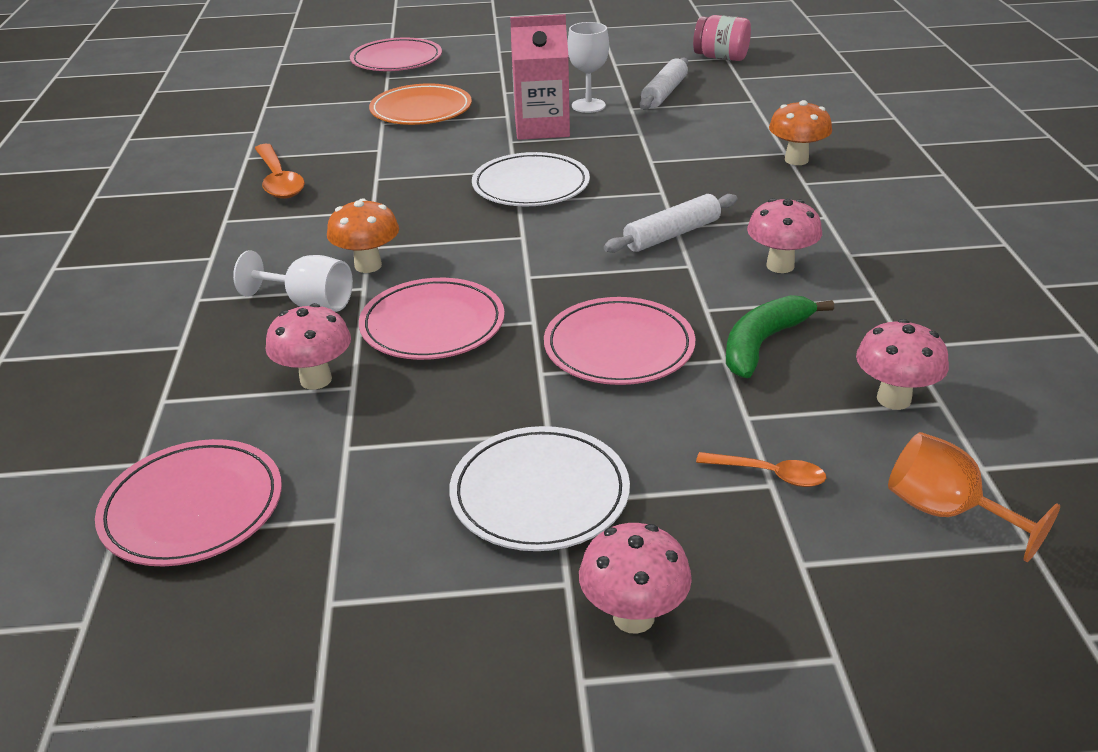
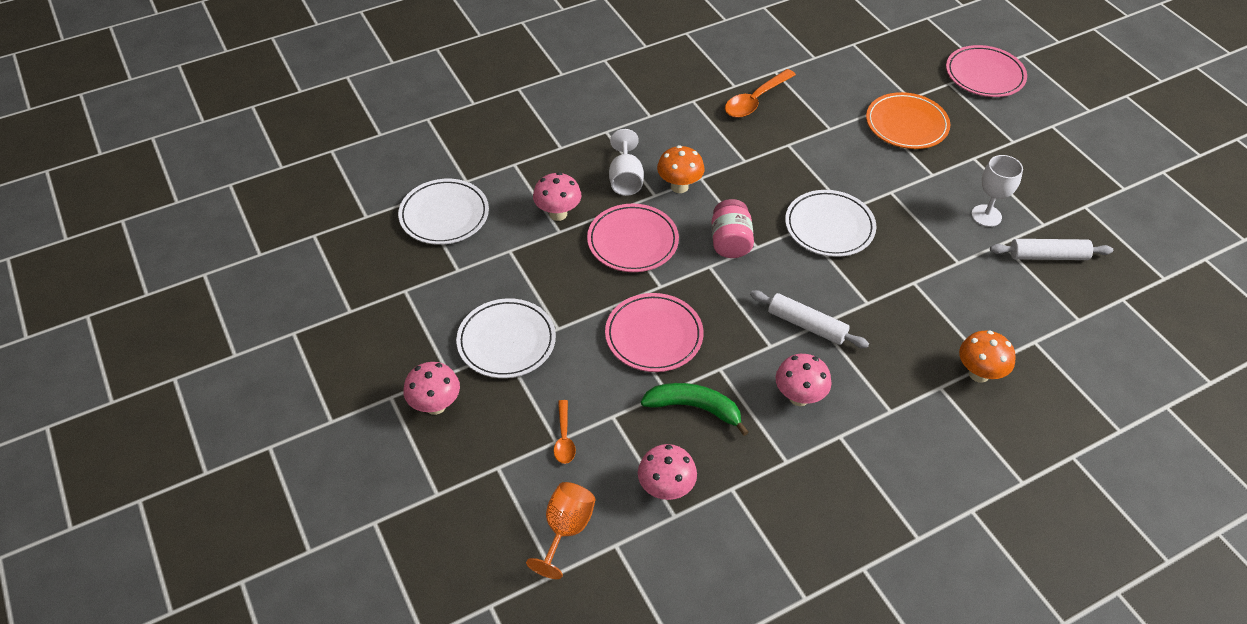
camera: 65 degrees right, 15 degrees up
(193, 508) = (444, 215): pink plate -> white plate
(542, 128) = (925, 201): pink carton -> none
(721, 57) = (1160, 274): pink jar -> pink jar (730, 242)

